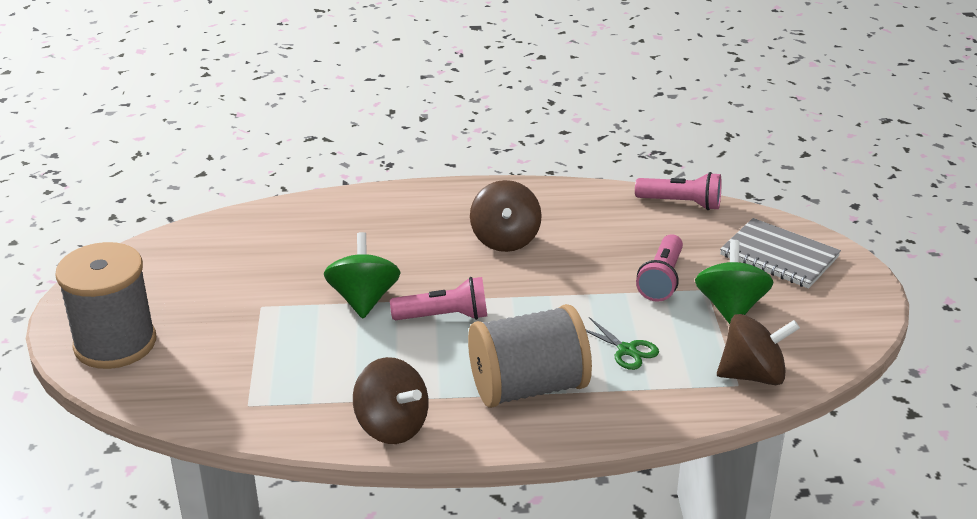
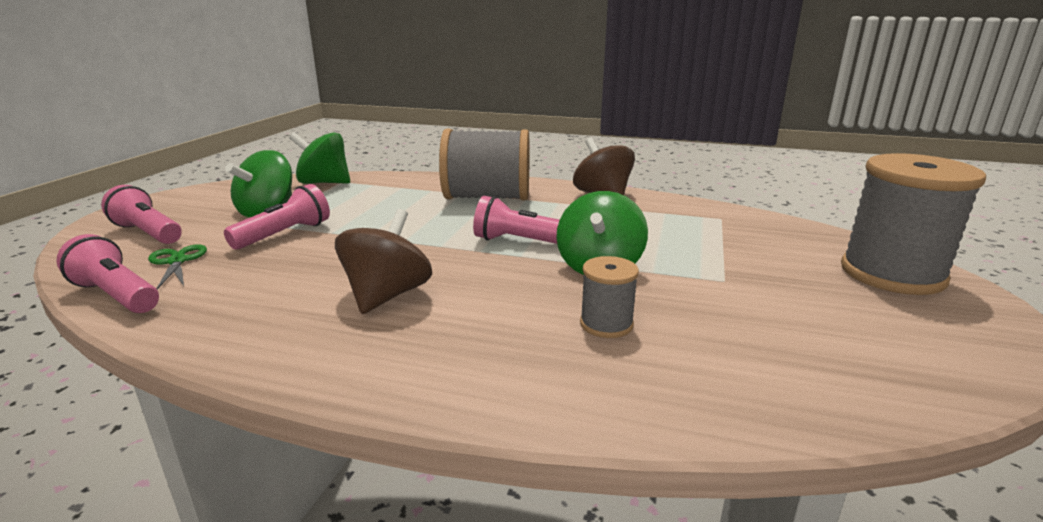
camera: 160 degrees left, 10 degrees down
(346, 248) = (606, 324): none -> grey spool
(626, 350) = (389, 203): green scissors -> green scissors (177, 261)
(753, 375) = (324, 183): brown spinning top -> green spinning top
(779, 256) = (148, 233): grey notebook -> pink flashlight

